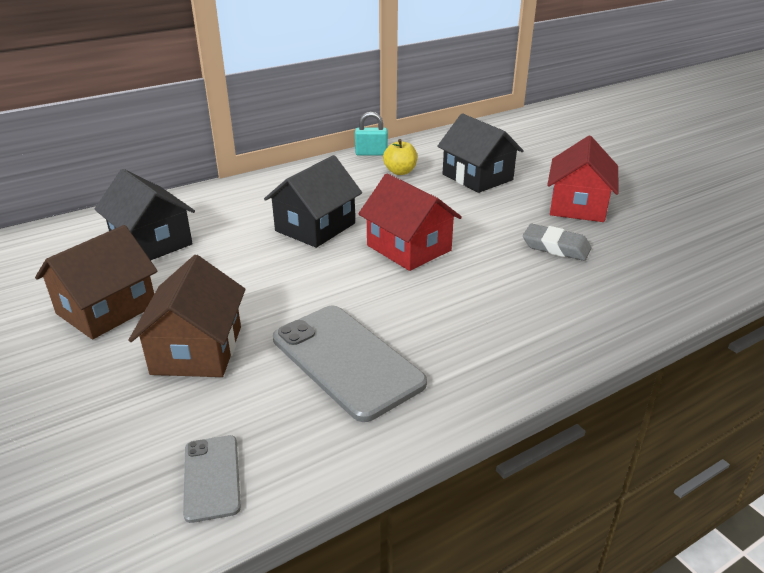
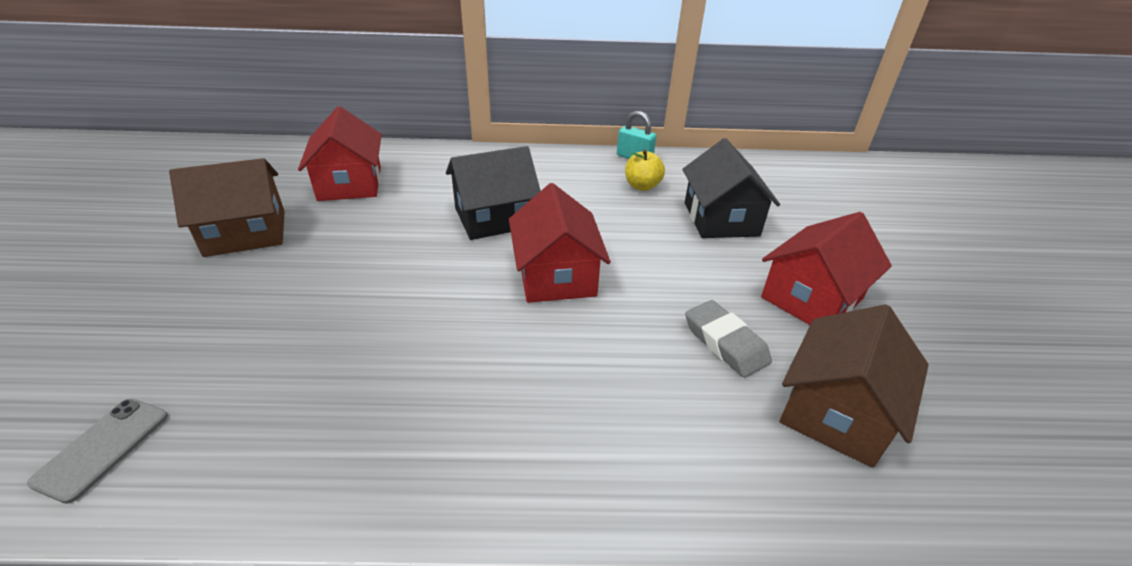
camera: 30 degrees right, 5 degrees up
(152, 242) = (350, 183): black house -> red house
(197, 350) = (255, 304): brown house -> brown house (836, 411)
(346, 361) = (352, 380): grey phone -> none

